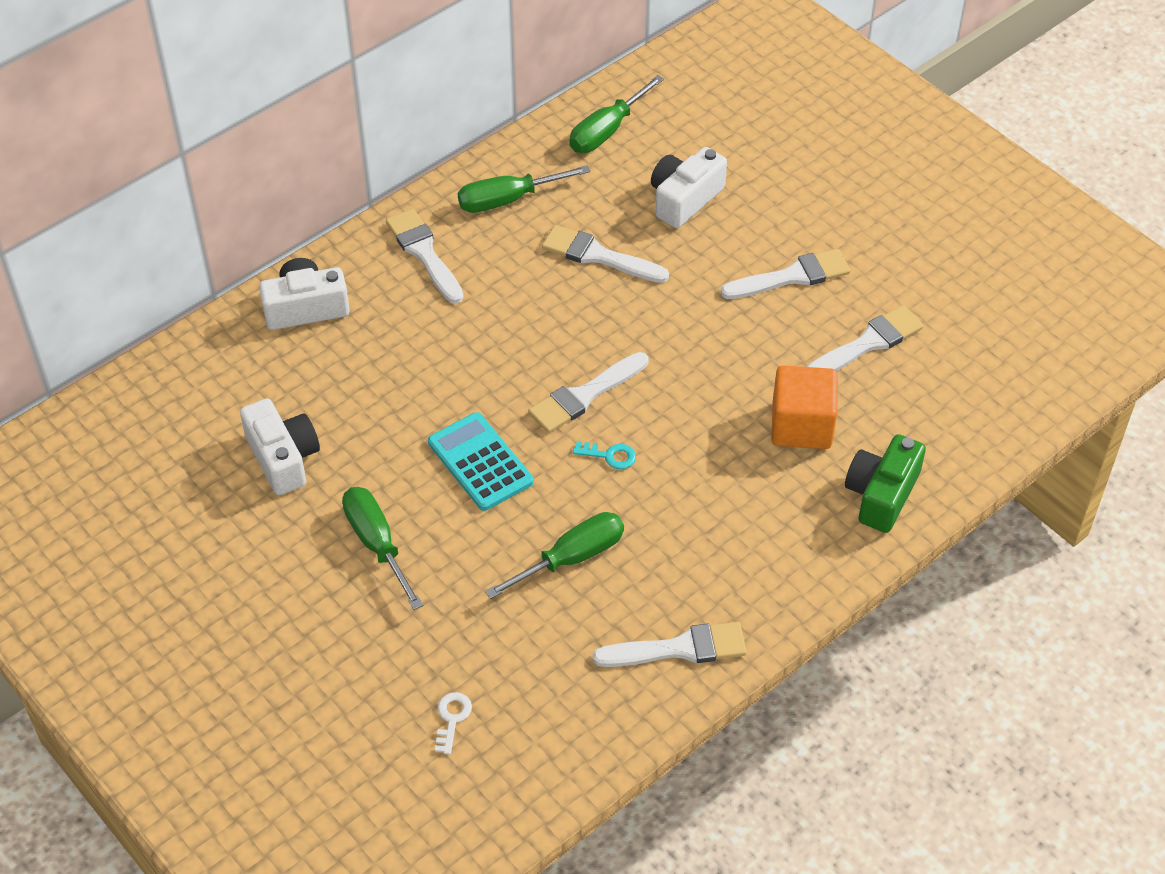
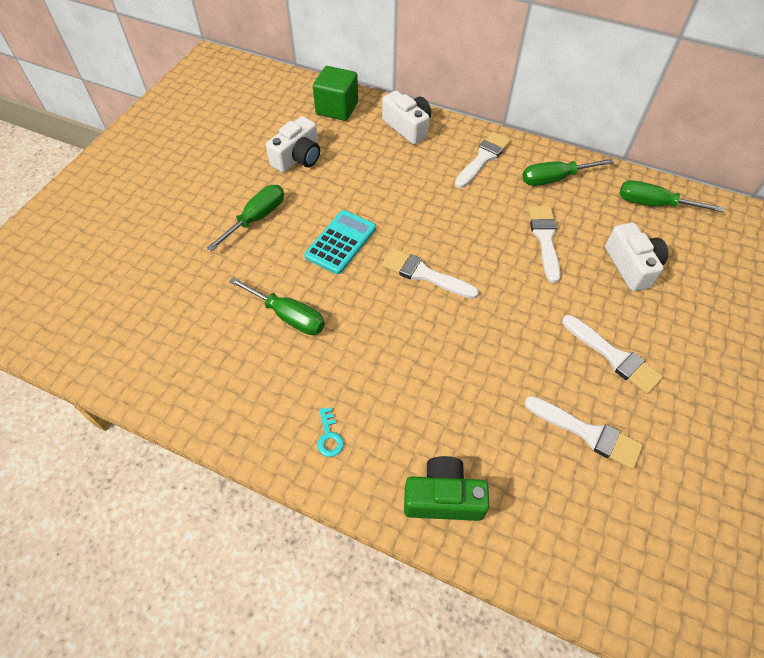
camera: 65 degrees right, 5 degrees up
(204, 375) = (337, 108): none -> green cube
(452, 718) = (141, 300): white key -> none
(507, 200) = (554, 179): green screwdriver -> green screwdriver turned 60 degrees counterclockwise
(610, 455) = (382, 306): turquoise key -> turquoise key (329, 436)
(679, 648) = (238, 406): white brush -> none
(684, 199) = (631, 266): white camera -> white camera turned 60 degrees clockwise
(801, 425) = (477, 414): orange cube -> none

